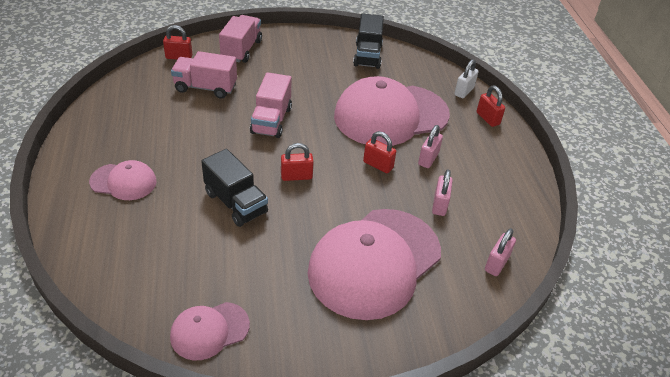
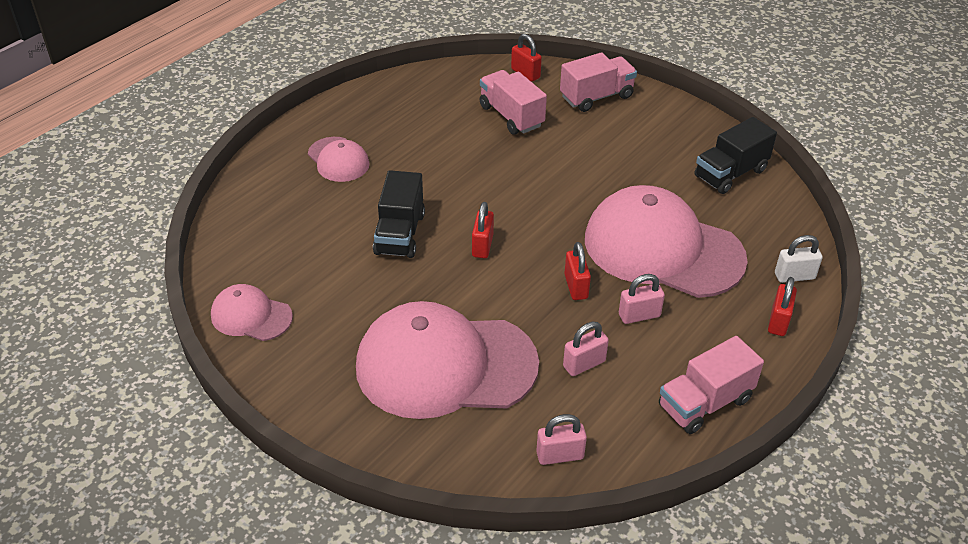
camera: 50 degrees right, 0 degrees up
(271, 120) = (530, 181): pink truck -> pink truck (705, 403)
(296, 176) = (482, 246): red padlock -> red padlock turned 60 degrees clockwise

